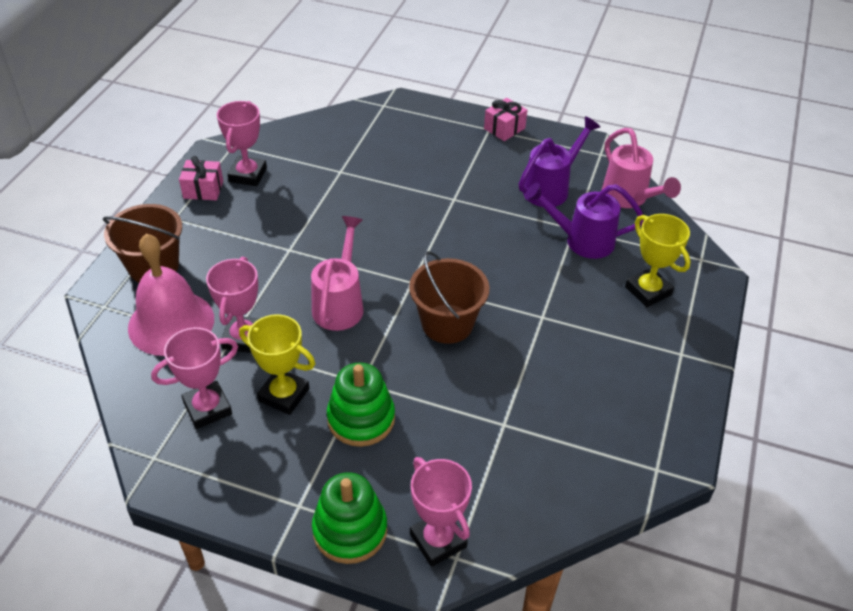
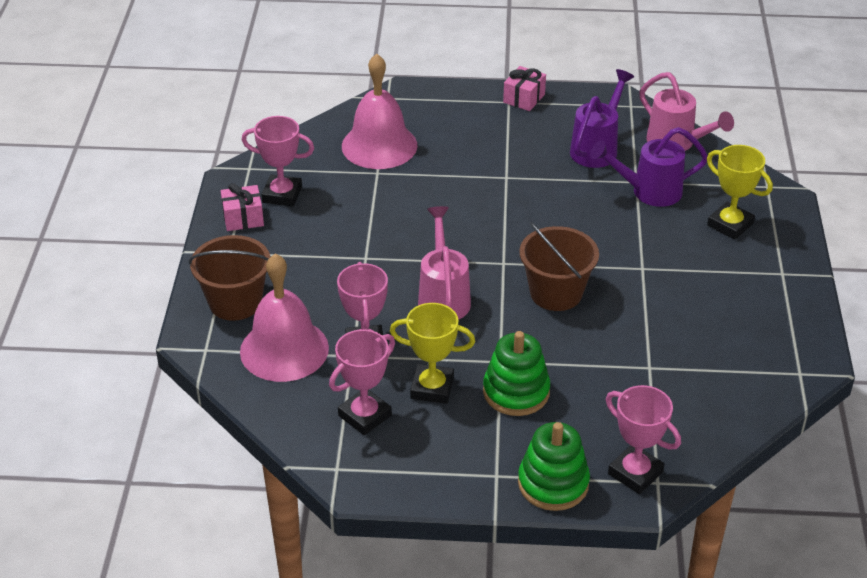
camera: 15 degrees left, 5 degrees down
(248, 175) = (282, 194): pink trophy -> pink trophy turned 75 degrees counterclockwise
(354, 147) = (379, 145): none -> pink bell

